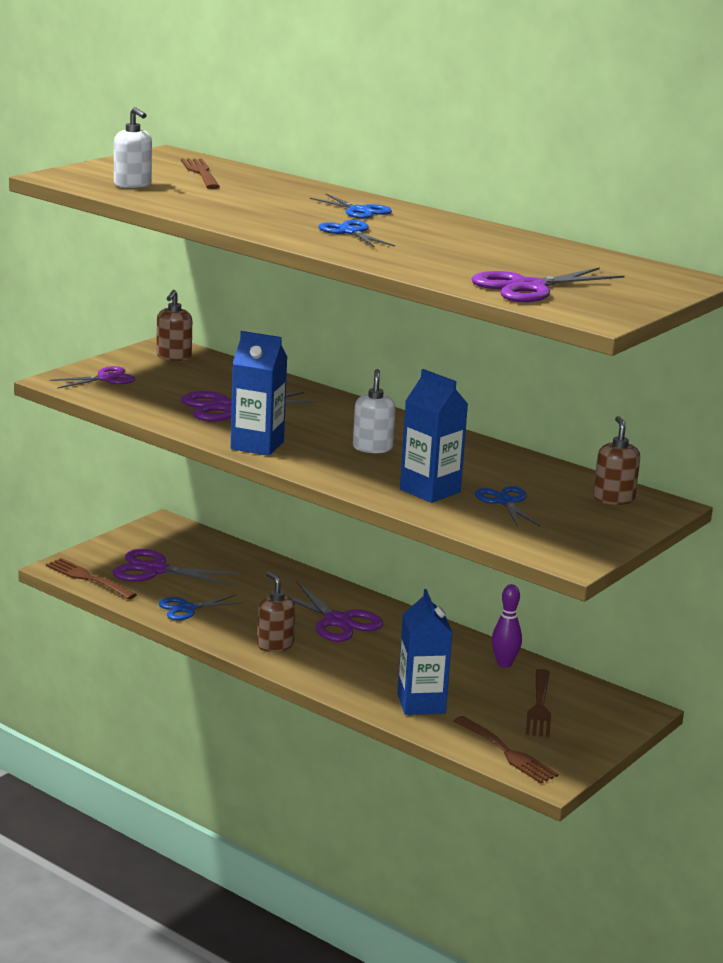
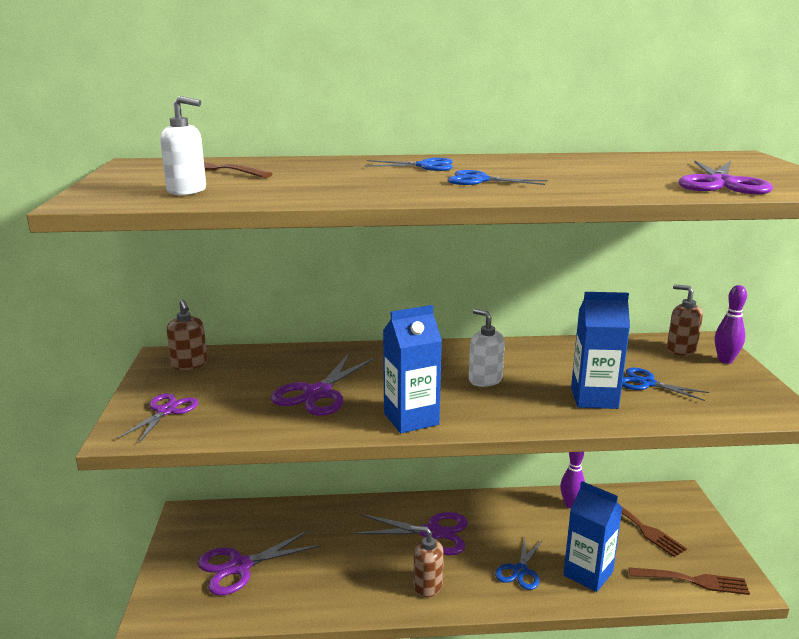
camera: 40 degrees left, 0 degrees up
(88, 578) = (194, 612): brown fork -> none
(187, 608) = (316, 591): blue scissors -> blue scissors (520, 571)
(632, 520) = (725, 360): none -> purple bowling pin

